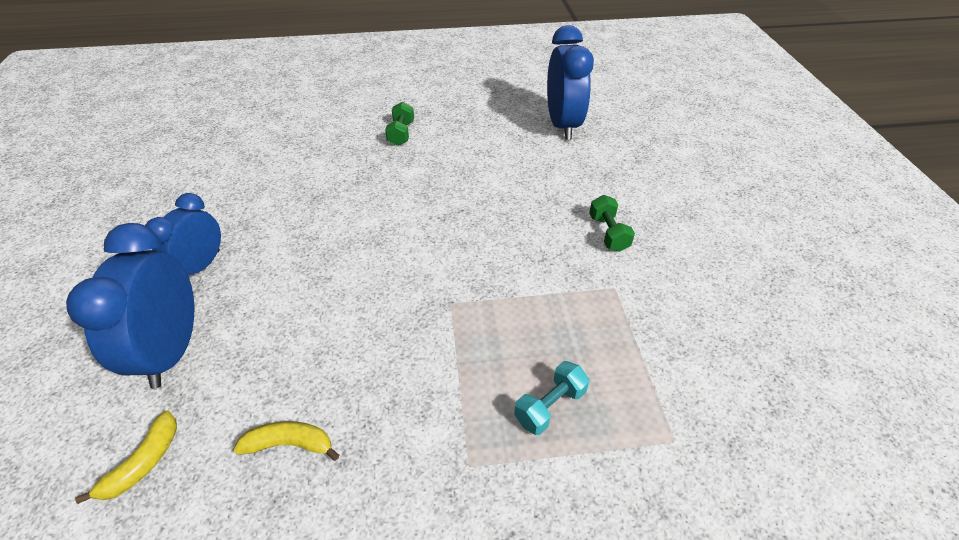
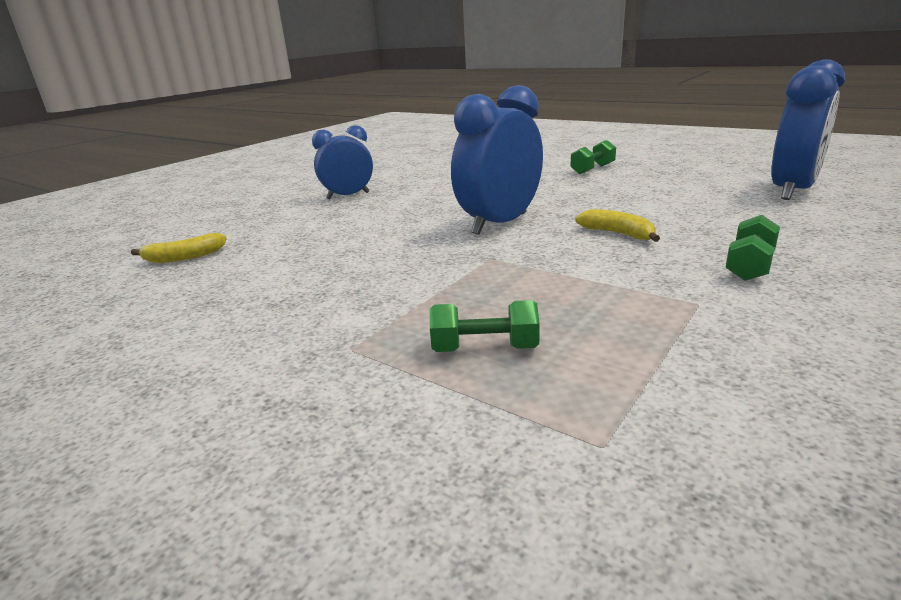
camera: 45 degrees right, 20 degrees down
(172, 351) = (274, 222): blue clock -> blue clock (499, 224)
(290, 444) = (260, 281): yellow banana -> yellow banana (618, 234)
(550, 406) = (484, 348): turquoise dumbbell -> green dumbbell

